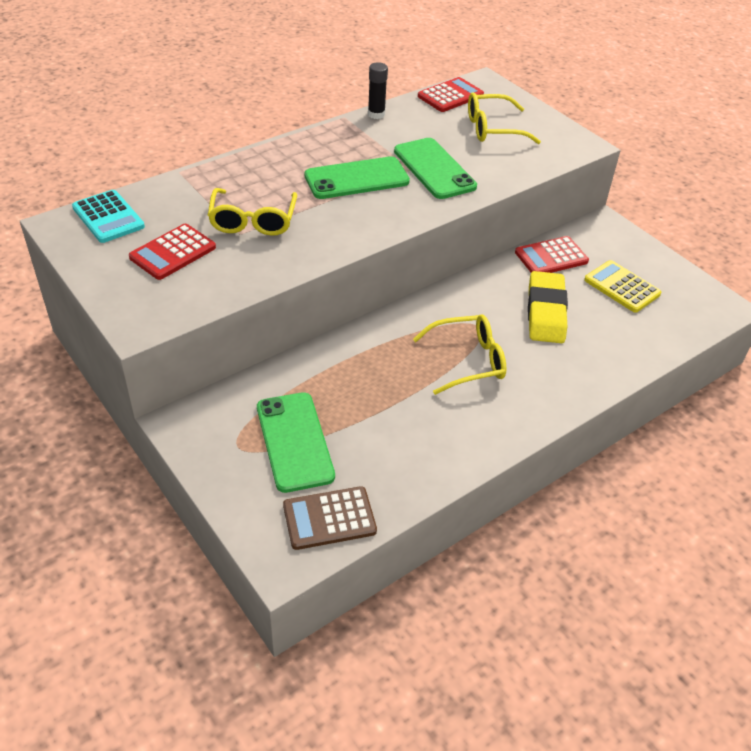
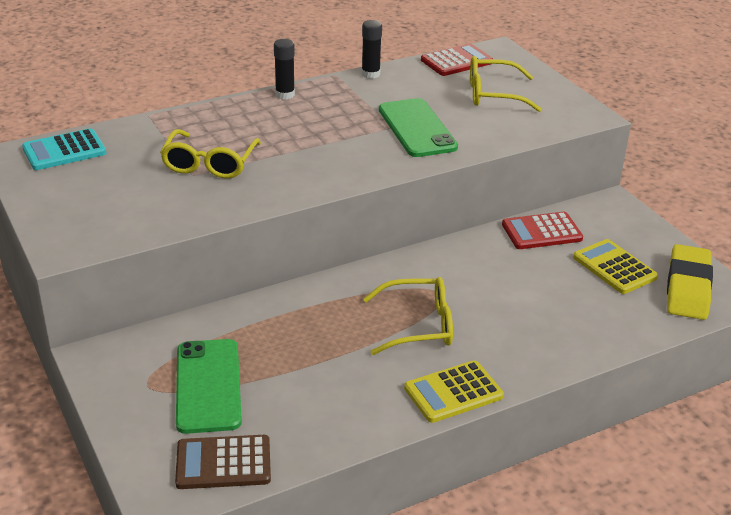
camera: 10 degrees right, 10 degrees down
(108, 217) = (64, 151): turquoise calculator -> turquoise calculator turned 90 degrees clockwise
(173, 252) = (118, 187): red calculator -> none
(303, 141) = (285, 95): none -> black glue stick
(356, 179) = (330, 132): green phone -> none
(515, 424) = (453, 392): none -> yellow calculator
(546, 312) = (520, 285): yellow eraser -> yellow eraser (688, 287)

